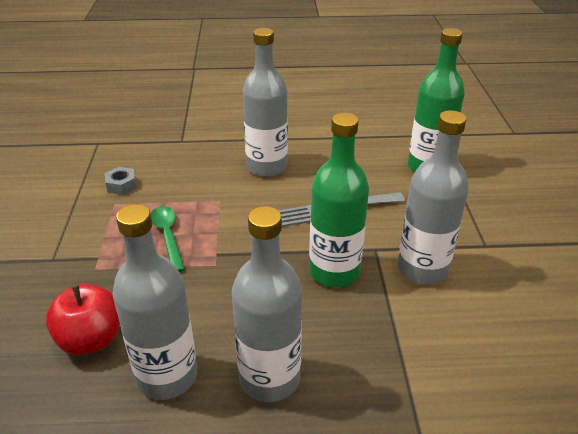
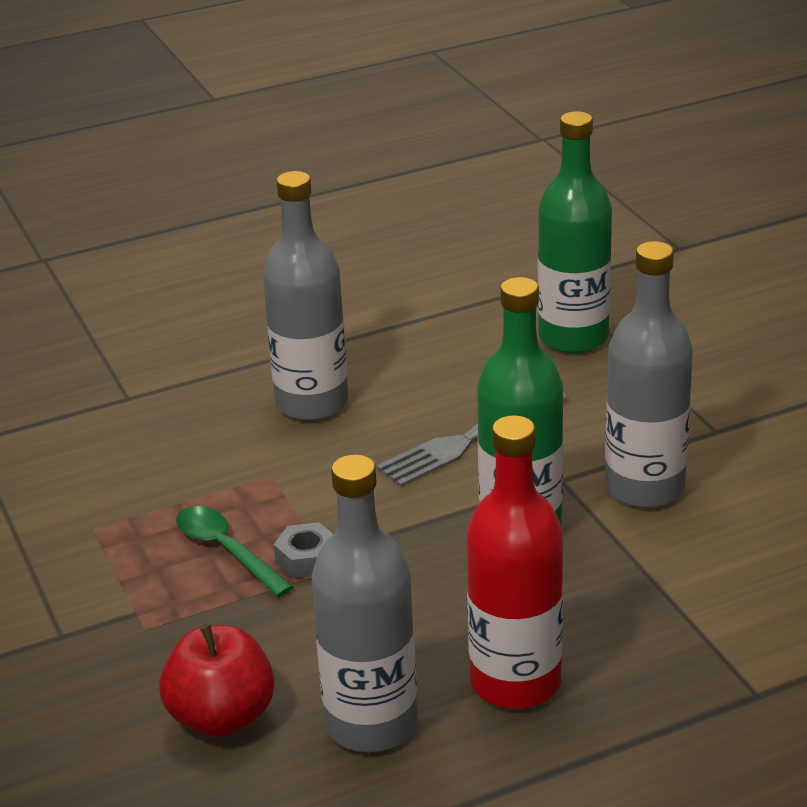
camera: 20 degrees left, 5 degrees down
(121, 185) = (81, 497): grey nut -> grey nut (307, 559)
(269, 378) = (515, 682): grey bottle -> red bottle

